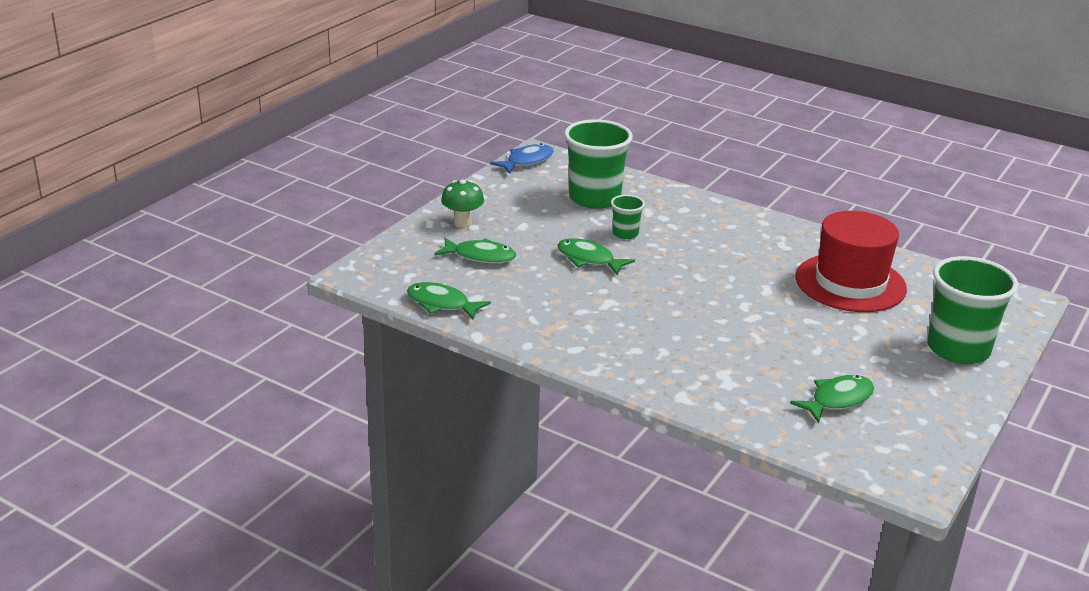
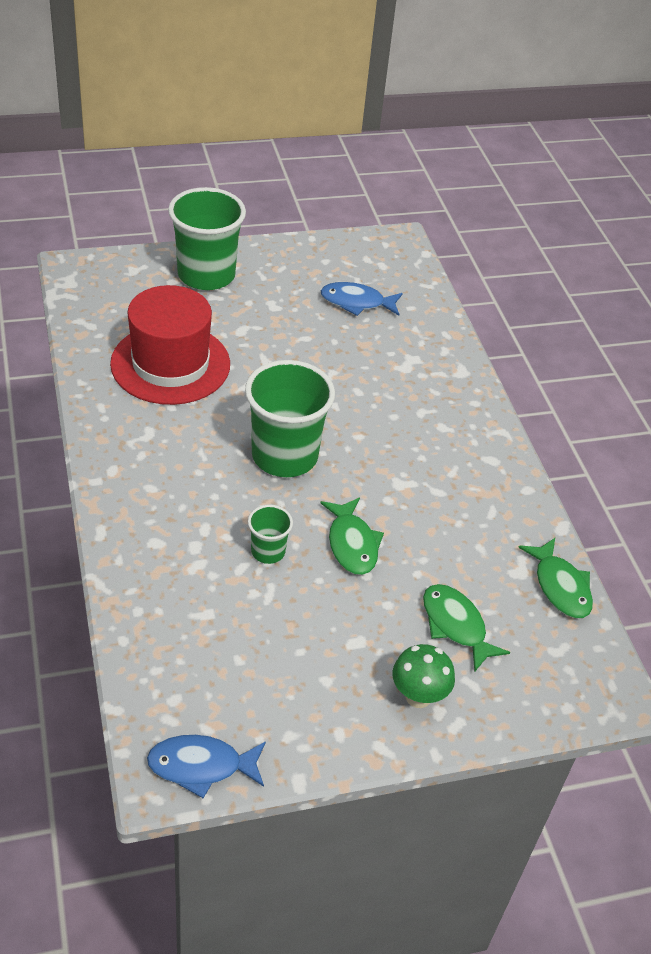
camera: 140 degrees left, 15 degrees up
(594, 198) = (221, 628): green cup -> green cup (284, 456)
(837, 400) = (356, 302): green fish -> blue fish

